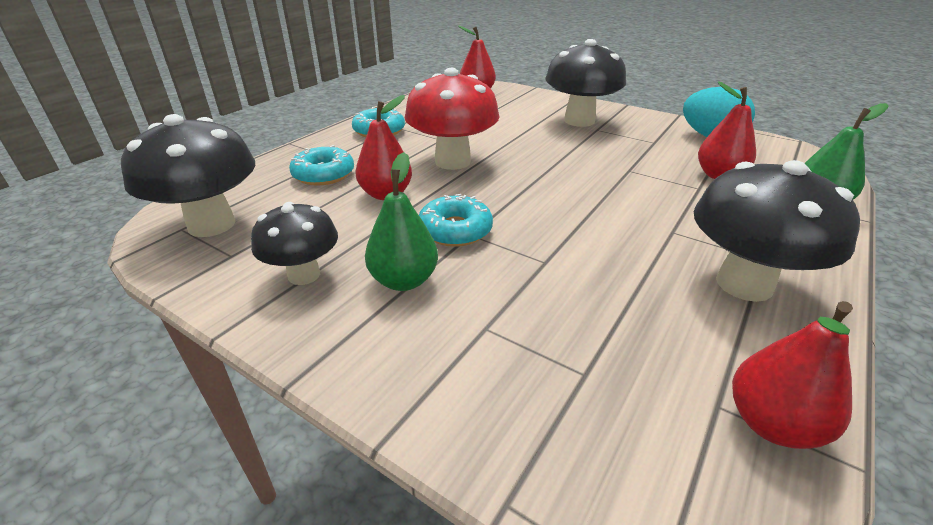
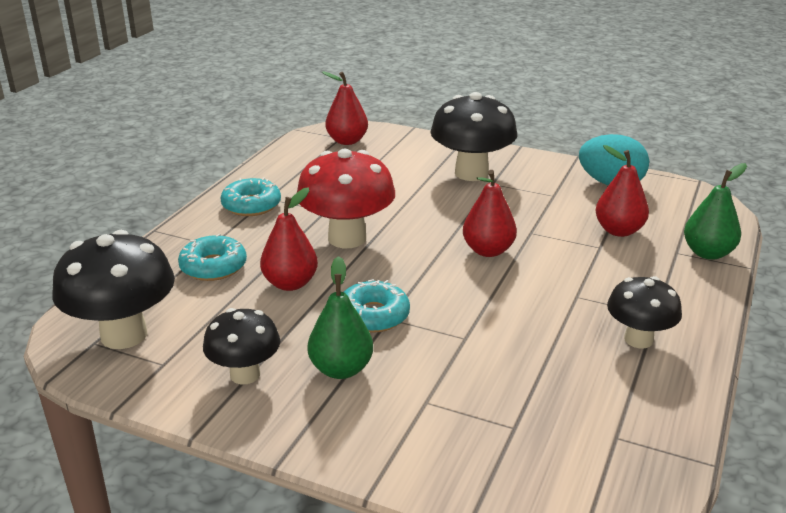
camera: 10 degrees left, 5 degrees down
(744, 284) = (638, 339): black mushroom -> black mushroom, size x0.62
(772, 424) = (654, 444): red pear -> red pear (488, 250)

